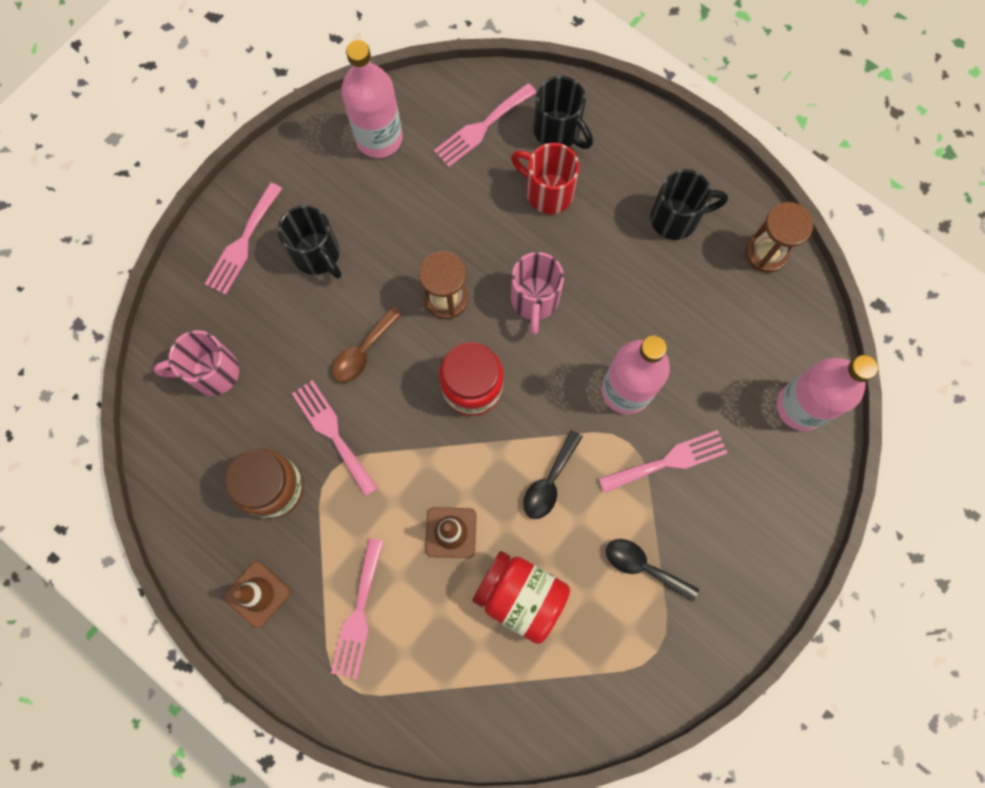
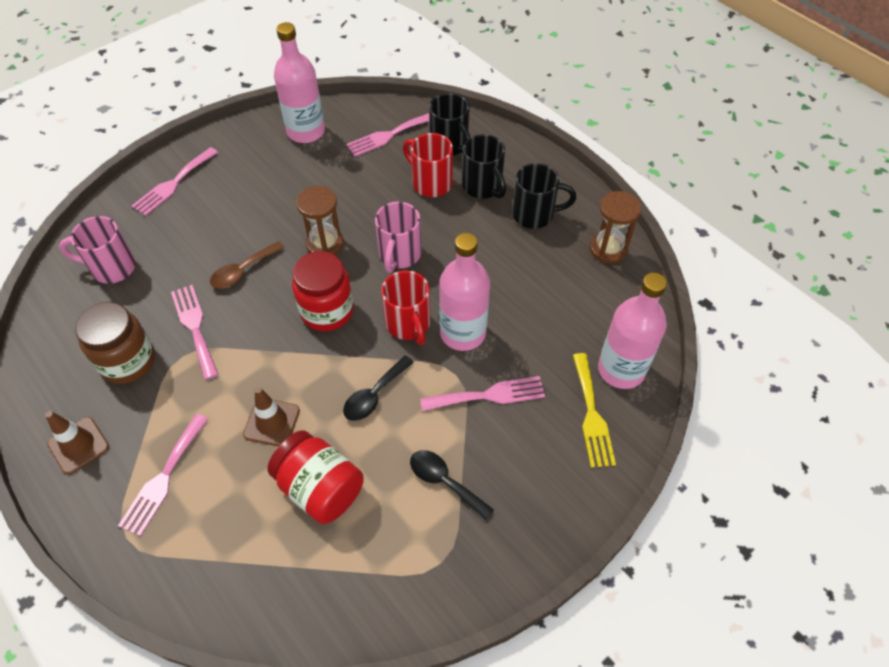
camera: 10 degrees right, 20 degrees down
(317, 255) = (229, 199): black mug -> black mug (483, 187)
(565, 389) = (408, 324): none -> red mug
(777, 465) = (591, 414): none -> yellow fork

